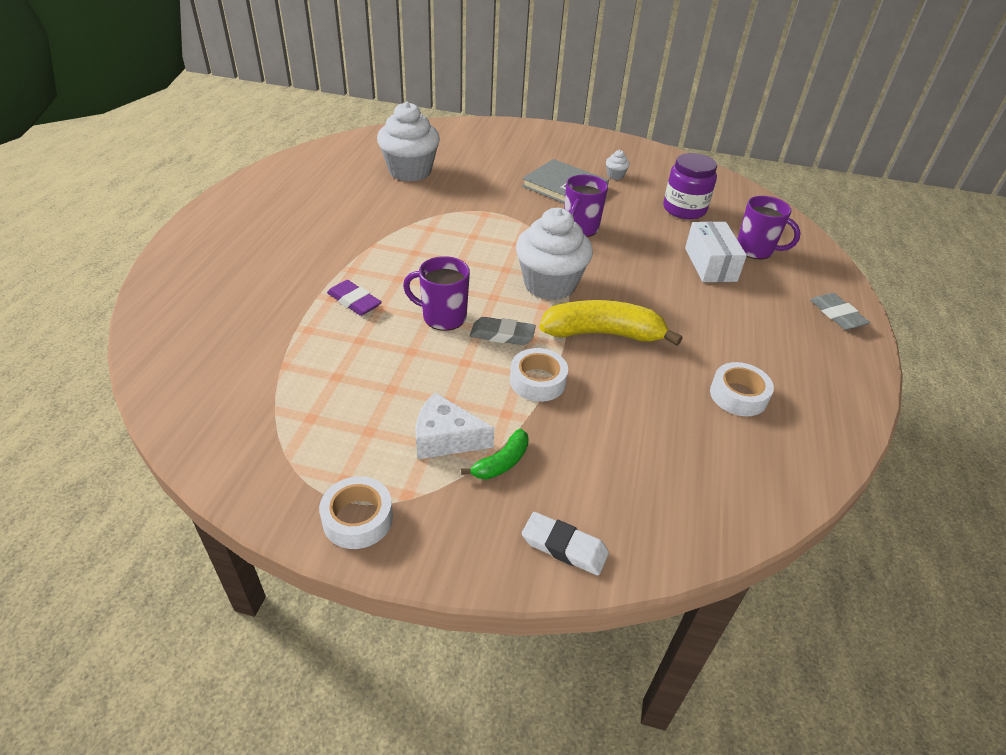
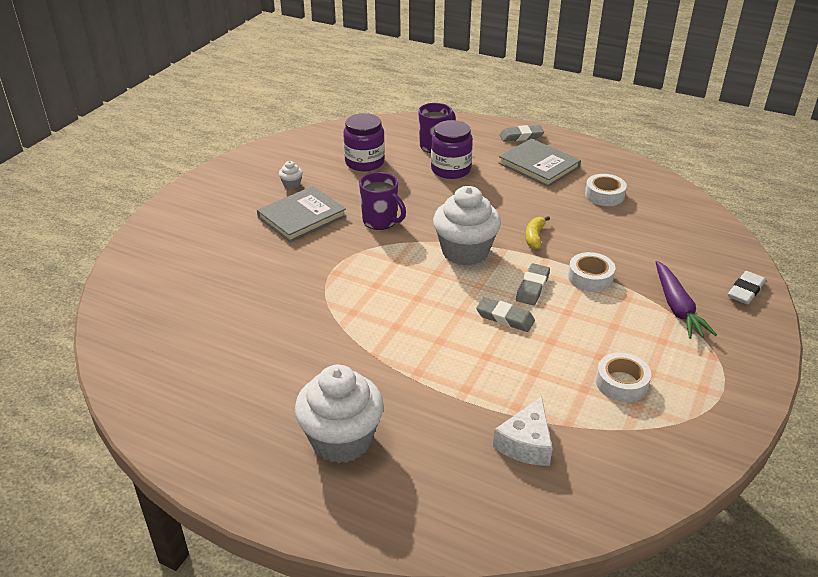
camera: 75 degrees left, 5 degrees down
(354, 301) = (474, 373): purple eraser -> none
(358, 518) = (739, 382): white tape -> white tape (621, 383)
(410, 171) = (223, 315): white cupcake -> white cupcake (341, 440)
(443, 317) = (505, 318): purple mug -> grey eraser
(445, 438) = (655, 331): white cheese -> white cheese (526, 443)
(501, 462) = (677, 307): green banana -> purple carrot
(603, 333) = (534, 237): yellow banana -> yellow banana, size x0.50
(710, 264) = (450, 169): white box -> purple jar
(773, 332) = (539, 165): none -> grey book

